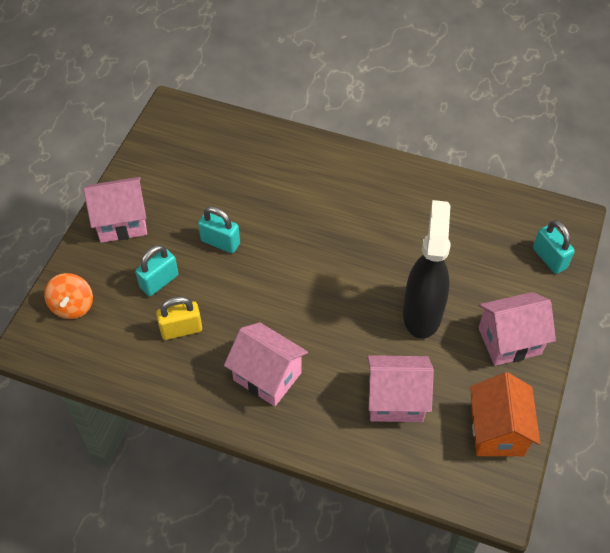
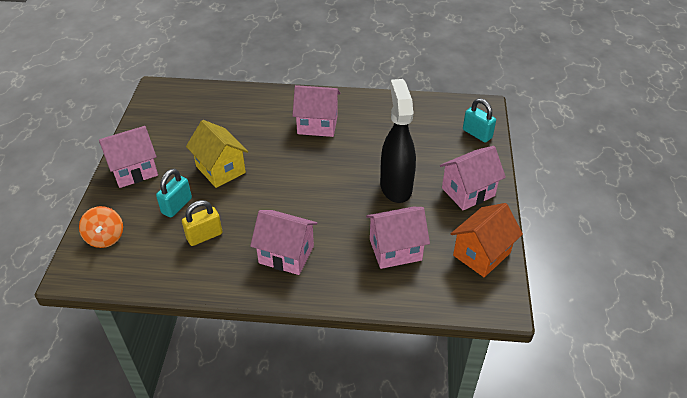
camera: 15 degrees left, 10 degrees down
(220, 242) = (220, 169): turquoise padlock -> yellow house
(351, 202) = (317, 125): none -> pink house
(497, 431) = (481, 254): orange house -> orange house turned 60 degrees clockwise

